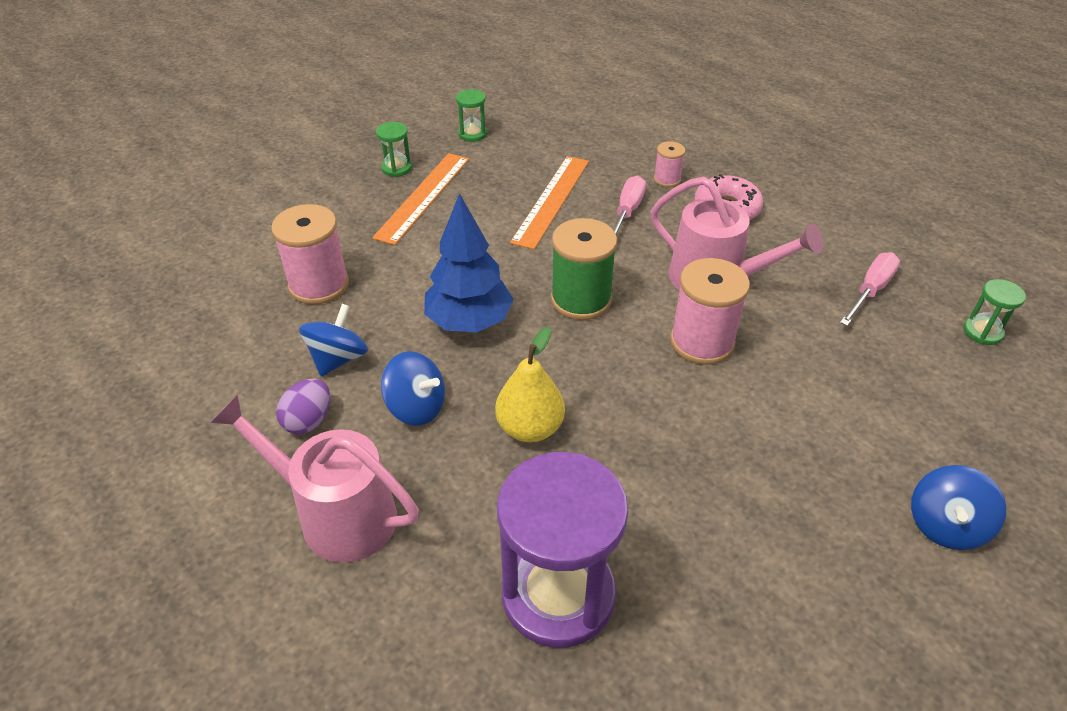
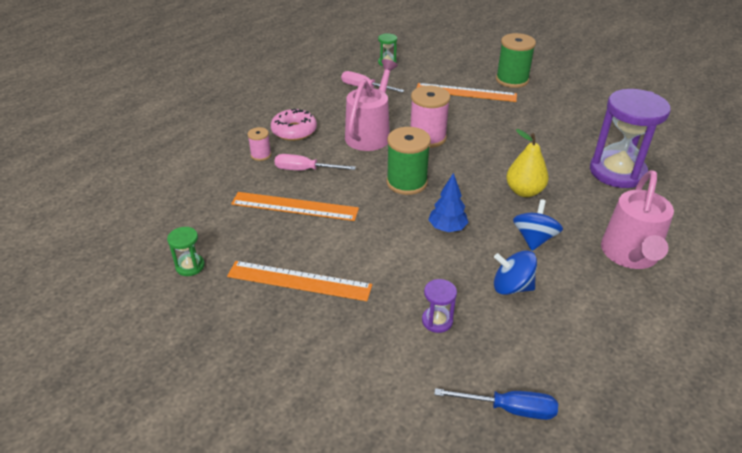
camera: 100 degrees left, 5 degrees down
(182, 314) = (509, 409): none -> blue screwdriver
(308, 421) = (573, 287): purple egg -> none
(319, 285) = (437, 321): pink spool -> purple hourglass
(396, 168) = (253, 309): green hourglass -> none
(469, 322) = (447, 228): blue tree -> blue tree, size x0.62
(871, 427) = (466, 92): none -> orange ruler
(945, 525) = (512, 80): blue spinning top -> green spool

